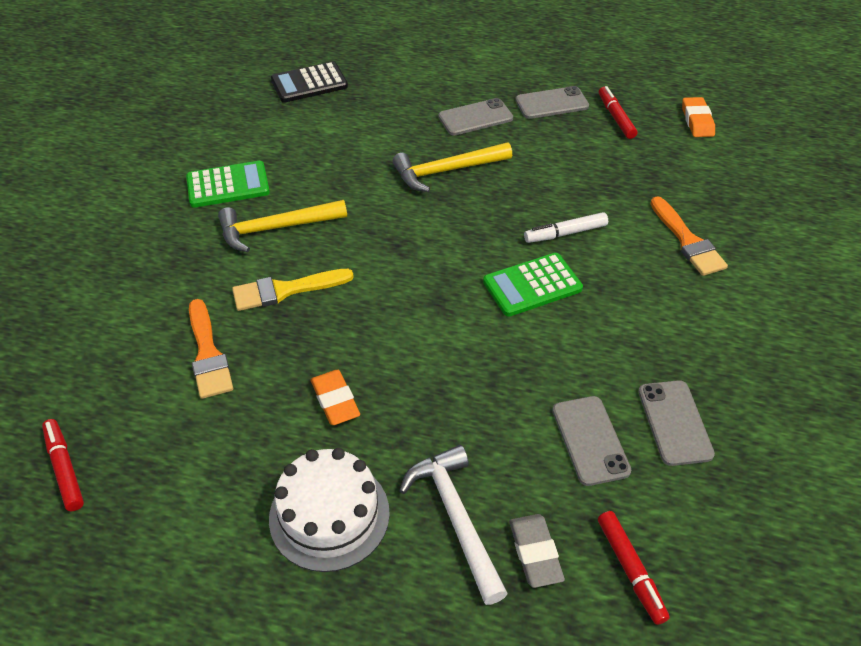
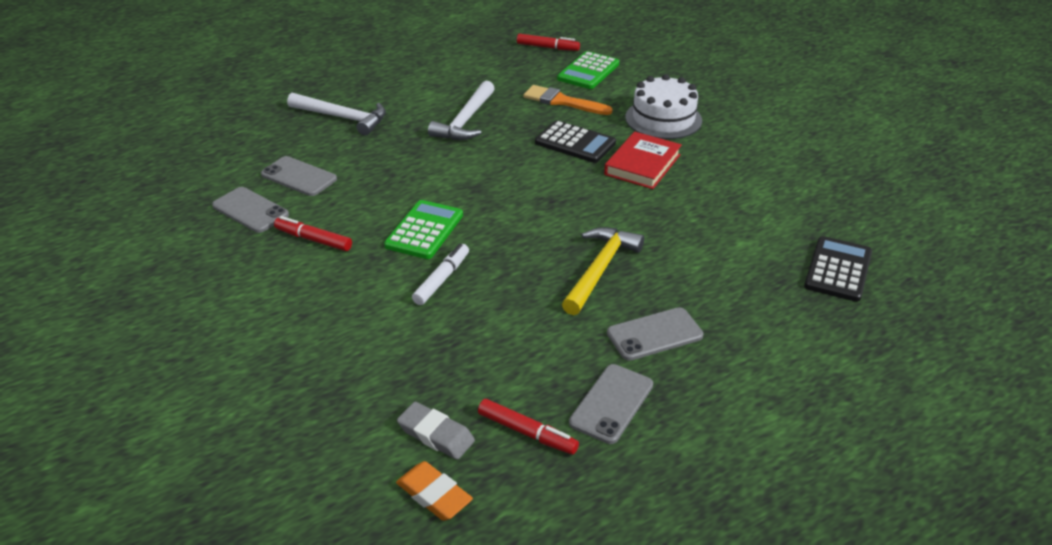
camera: 135 degrees right, 10 degrees down
(228, 185) = (722, 167): green calculator -> green calculator (588, 71)
(275, 228) = (642, 165): yellow hammer -> red book
(286, 290) = (575, 143): yellow brush -> black calculator
(329, 515) = (406, 91): white cake -> white cake (663, 119)
(335, 400) = (465, 121): orange eraser -> white hammer
(475, 117) = (654, 334): grey phone -> grey phone turned 45 degrees clockwise
(535, 553) = (288, 127): grey eraser -> grey eraser (436, 435)
(630, 570) = (231, 144): red marker -> red marker (313, 239)
(687, 241) = (332, 335): orange brush -> none

